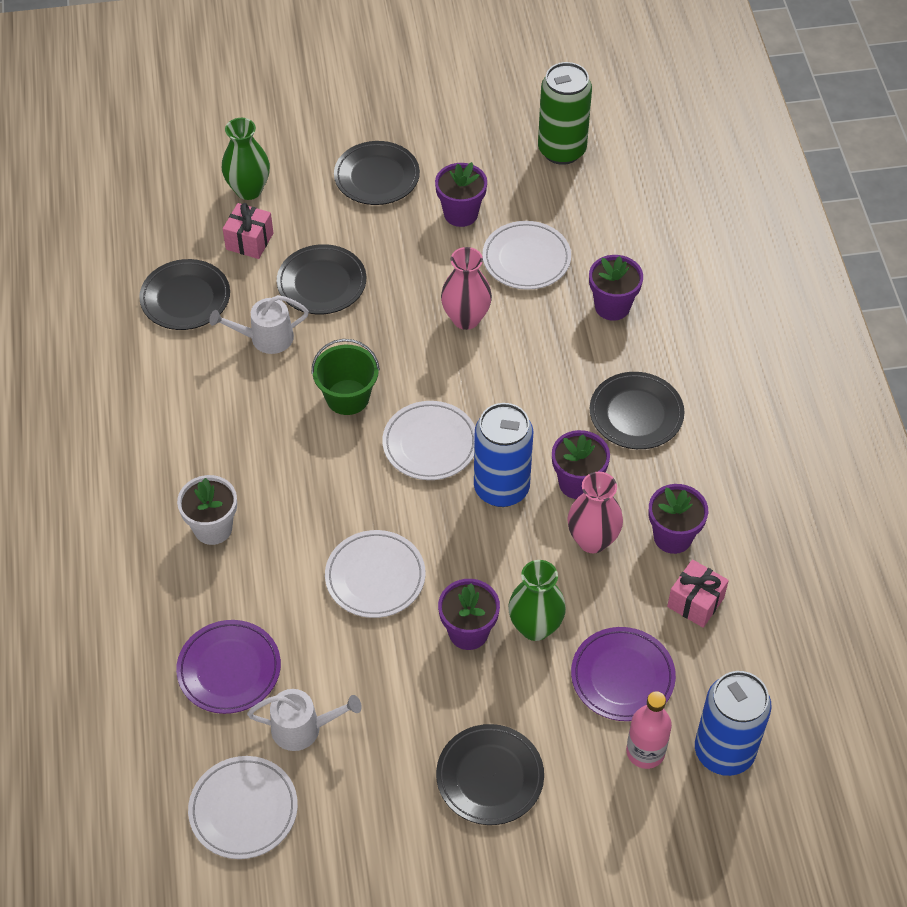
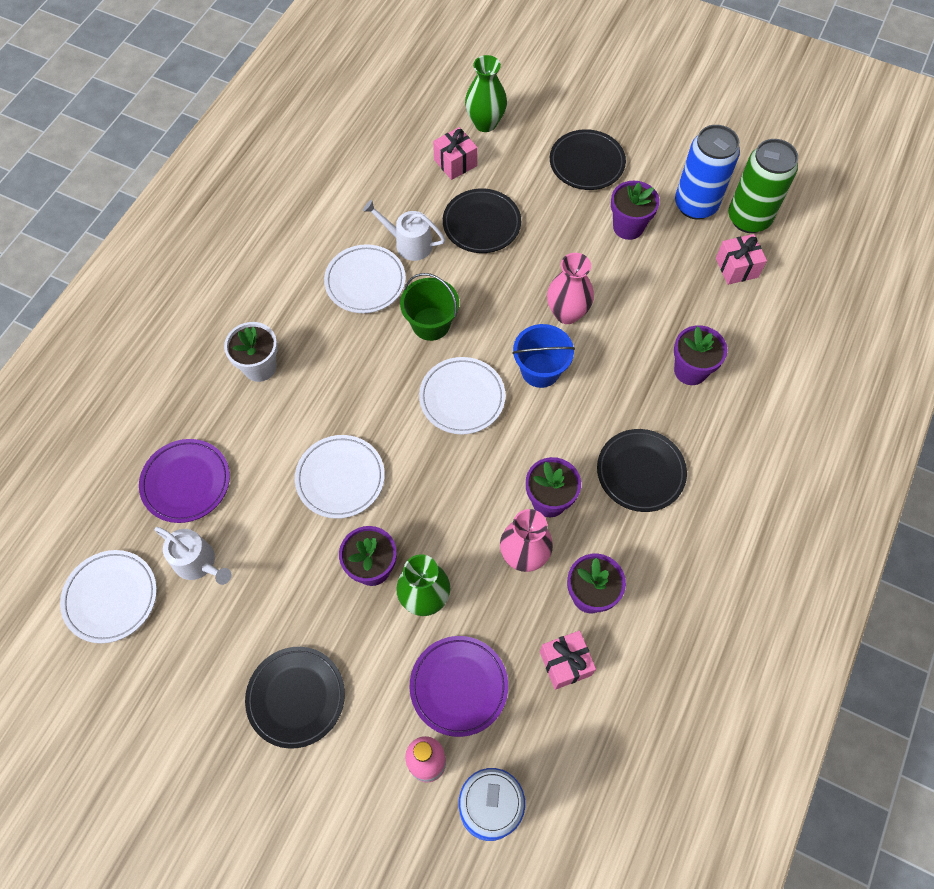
camera: 35 degrees right, 10 degrees up
(185, 298) = (377, 181): black plate -> none
(481, 380) = (540, 370): none -> blue bucket
(501, 488) = (487, 467): blue can -> blue can (695, 205)
(526, 259) = (651, 292): white plate -> white plate (365, 281)
(584, 198) = (736, 267): none -> pink gift

